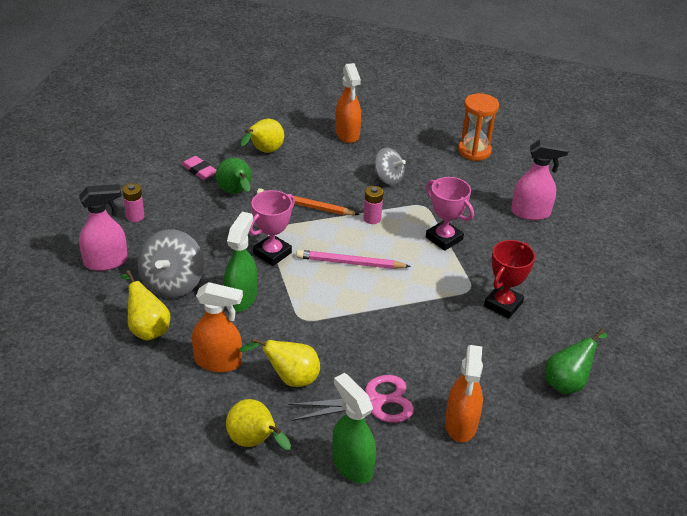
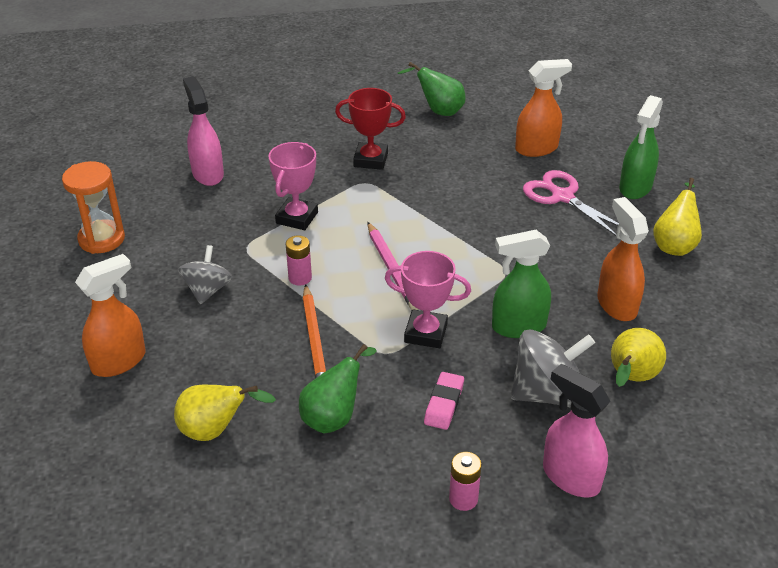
camera: 115 degrees left, 0 degrees up
(199, 170) = (309, 482): pink eraser -> pink eraser (444, 404)
(290, 378) = (587, 251): yellow pear -> none

